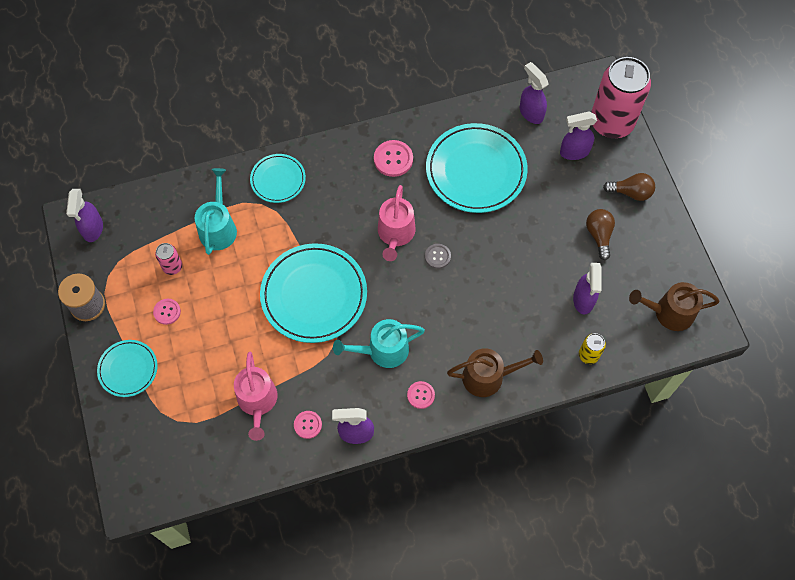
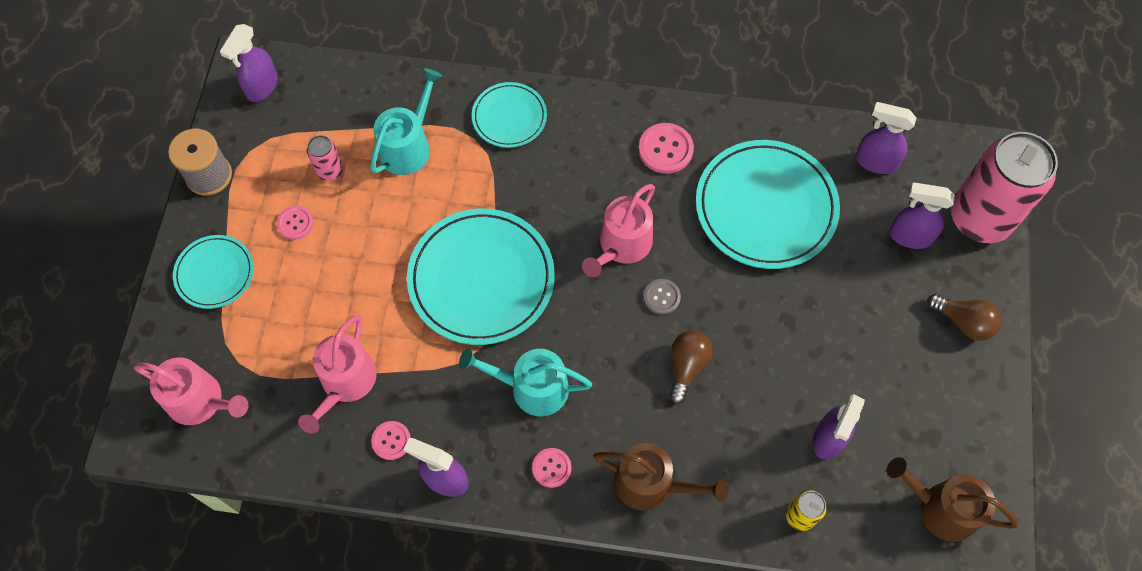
camera: 25 degrees right, 0 degrees up
(164, 457) = (200, 401): none -> pink watering can
(531, 113) = (875, 162): purple spray bottle -> purple spray bottle turned 60 degrees counterclockwise
(599, 235) = (891, 361): brown light bulb -> brown light bulb (687, 366)

